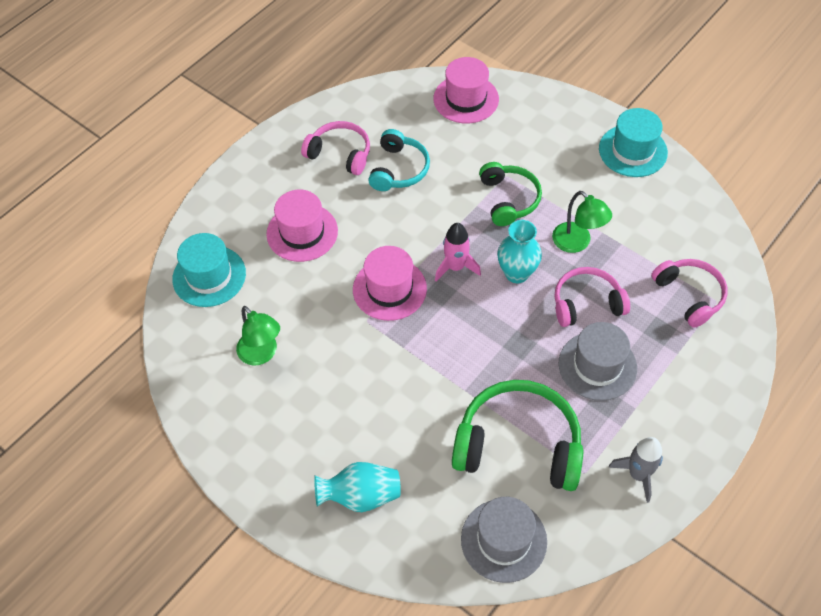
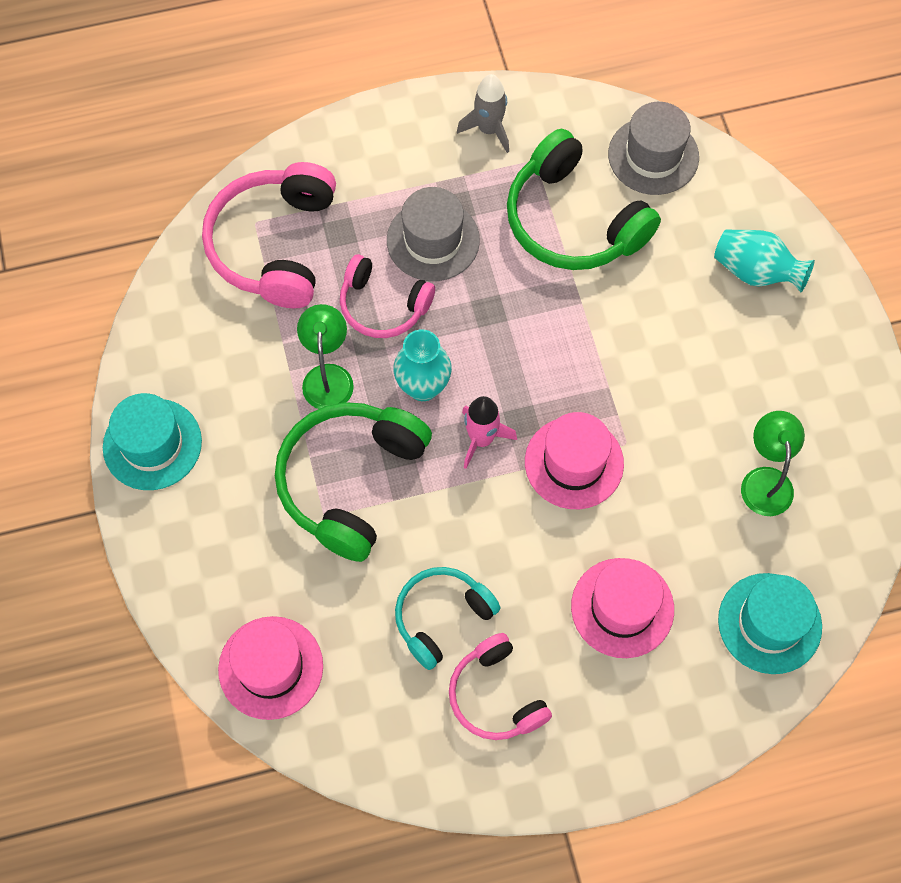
camera: 145 degrees left, 10 degrees up
(508, 199) = (350, 482): green headphones -> green headphones, size x1.62
(689, 295) = (274, 245): pink headphones -> pink headphones, size x1.62

